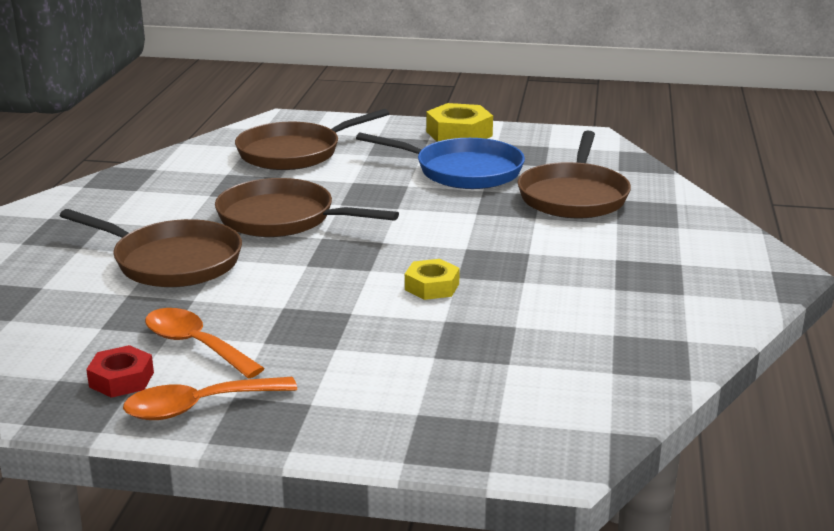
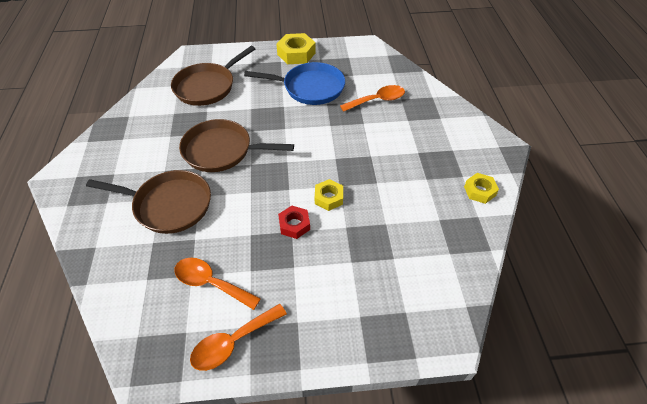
camera: 15 degrees left, 25 degrees up
(121, 379) = (177, 327): red nut -> red nut (294, 225)
(573, 196) = (377, 100): brown pan -> orange spoon
(706, 313) = (479, 191): none -> yellow nut

